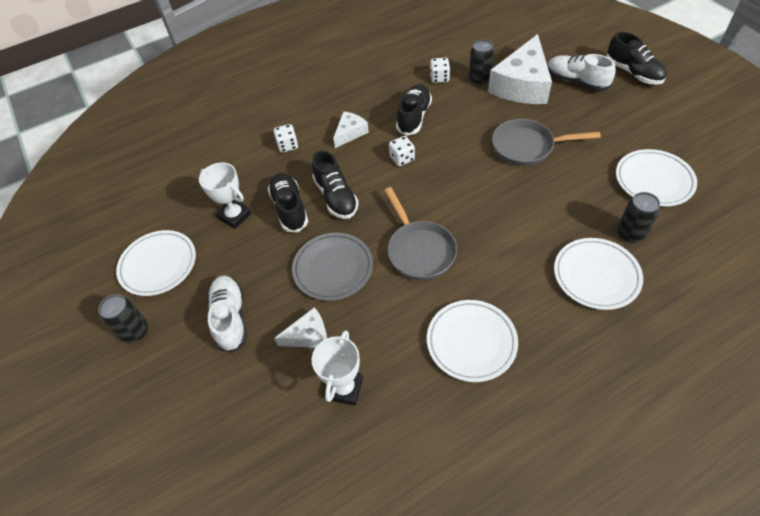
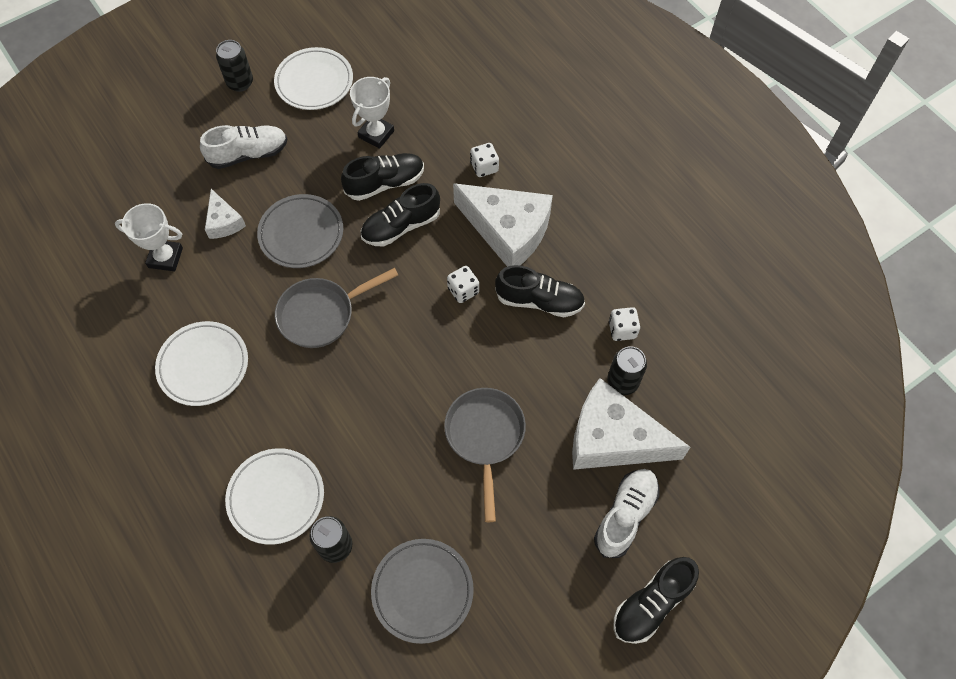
camera: 80 degrees right, 10 degrees up
(350, 133) = (508, 230): white cheese -> white cheese, size x2.03
(653, 181) = (422, 591): white plate -> grey plate

